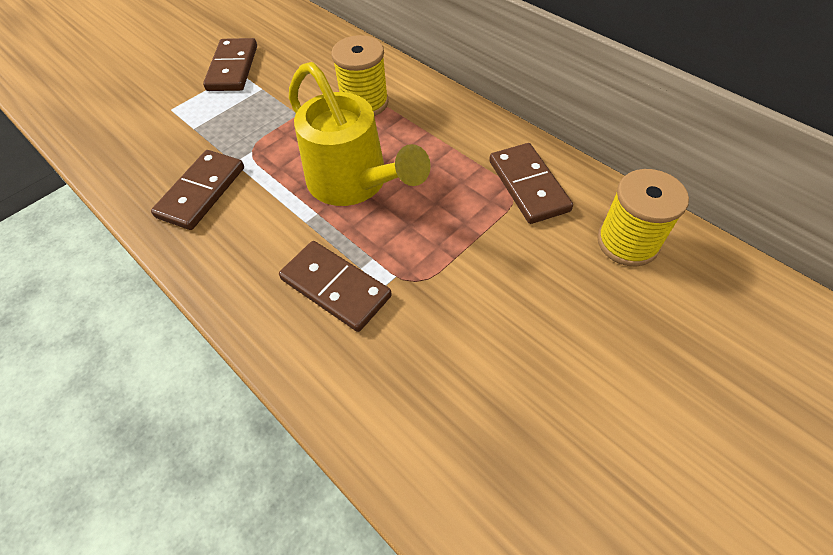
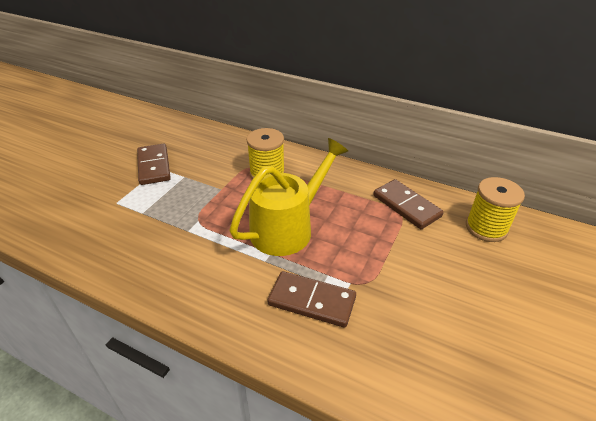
camera: 20 degrees left, 15 degrees down
(202, 192) = (172, 257): brown domino -> none
(355, 183) = (288, 227): yellow watering can -> yellow watering can turned 75 degrees counterclockwise

